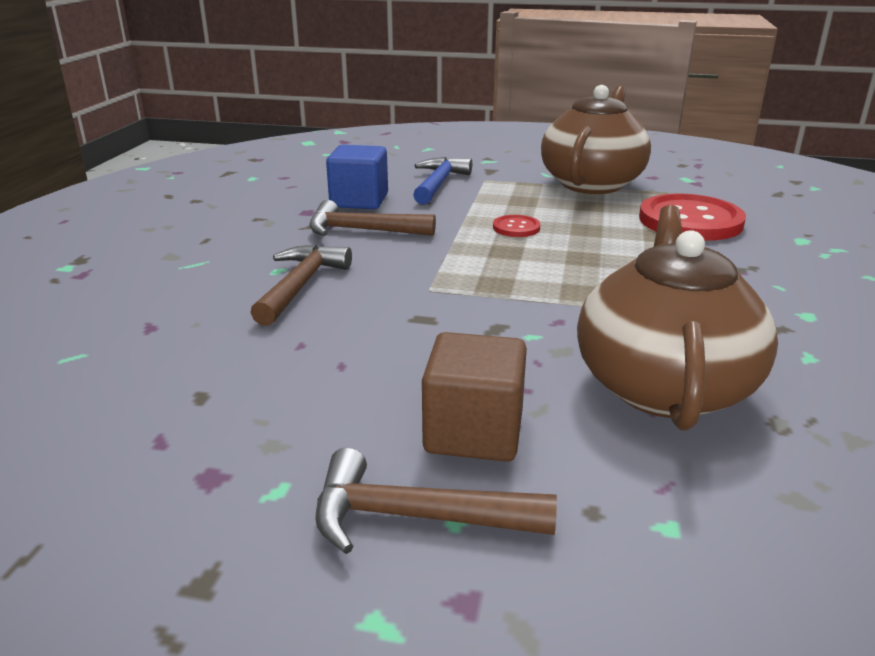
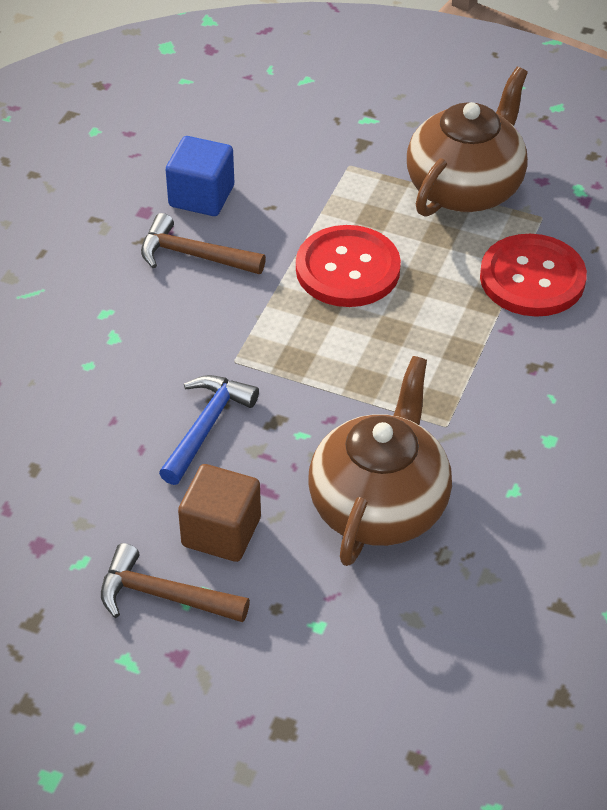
camera: 10 degrees right, 20 degrees up
(301, 285) = (123, 340): brown hammer -> none
(439, 184) = (295, 169): blue hammer -> blue hammer (206, 427)
(516, 228) = (347, 269): red button -> red button, size x2.18

